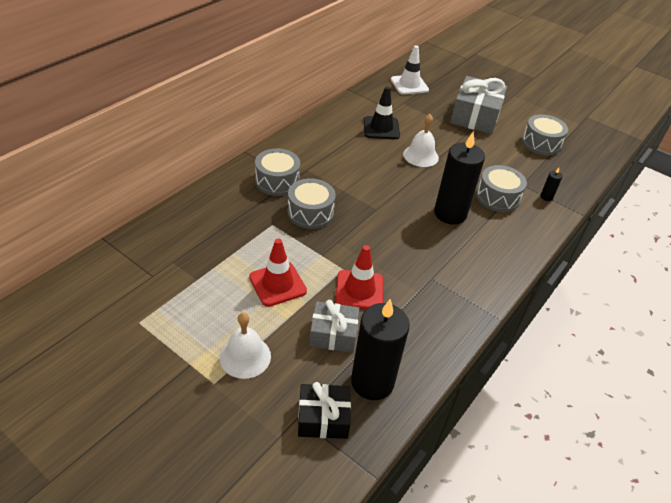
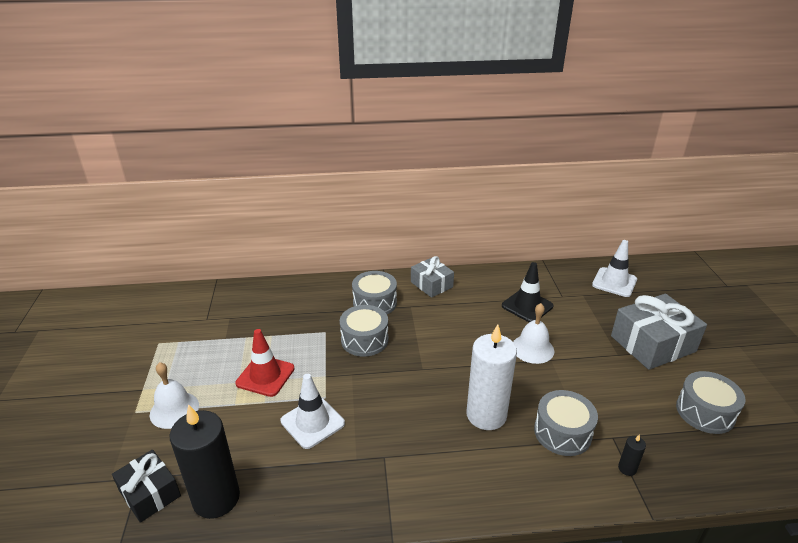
camera: 50 degrees right, 10 degrees down
(333, 334) = (245, 440): grey gift -> grey gift (431, 284)
(359, 290) = (312, 422): red traffic cone -> white traffic cone
(450, 213) = (486, 415): black candle -> white candle

